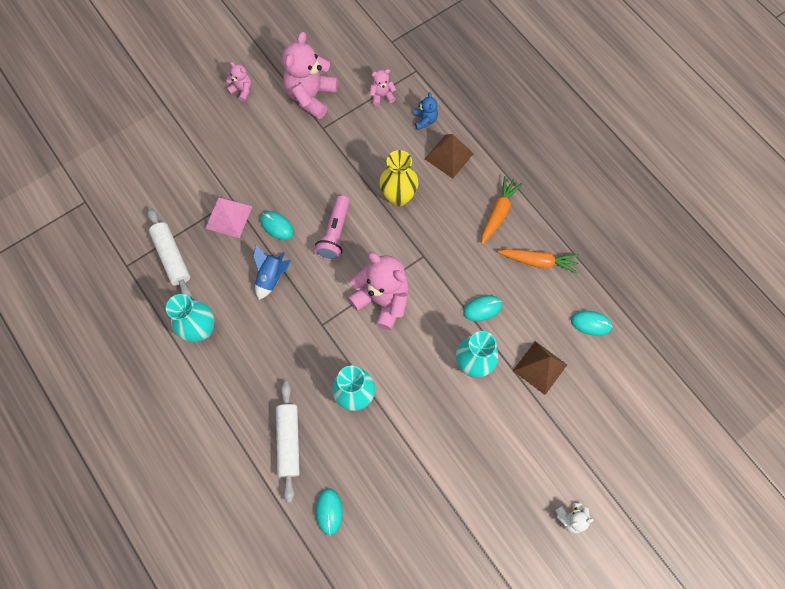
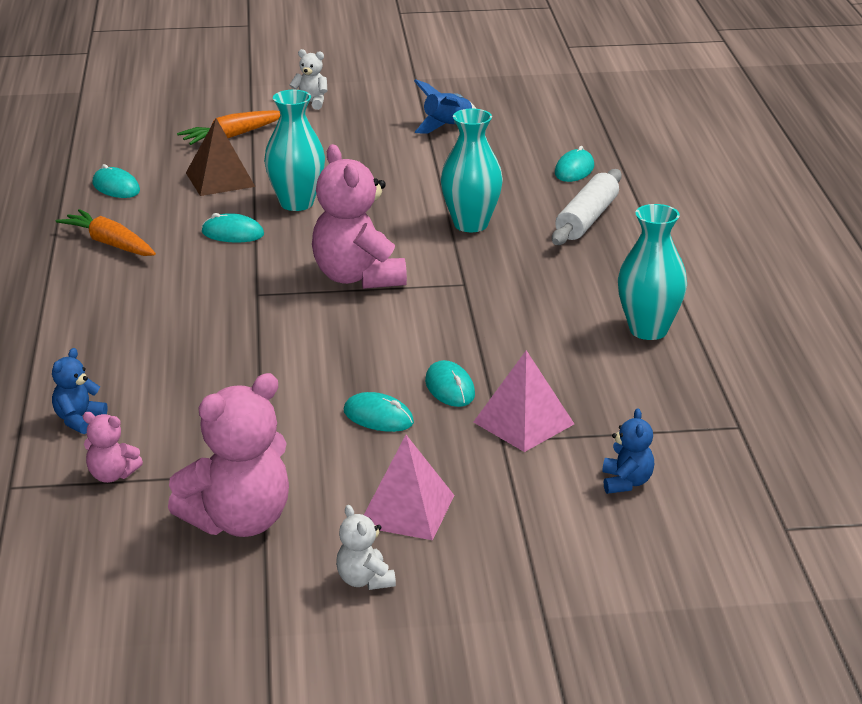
camera: 150 degrees left, 40 degrees down
(164, 198) = (626, 482): none -> blue teddy bear
(172, 257) = (652, 411): white rolling pin -> none
(242, 90) = (364, 580): pink teddy bear -> white teddy bear
(248, 135) = (406, 510): none -> pink pyramid
(271, 277) = (502, 343): blue rocket -> blue rocket (447, 127)
(297, 188) = (378, 417): none -> turquoise mouse
(335, 234) = (364, 352): pink flashlight -> none
(398, 196) = (226, 355): yellow vase -> none
(449, 156) = (96, 369): brown pyramid -> none
(498, 213) = (102, 296): orange carrot -> orange carrot (232, 136)

